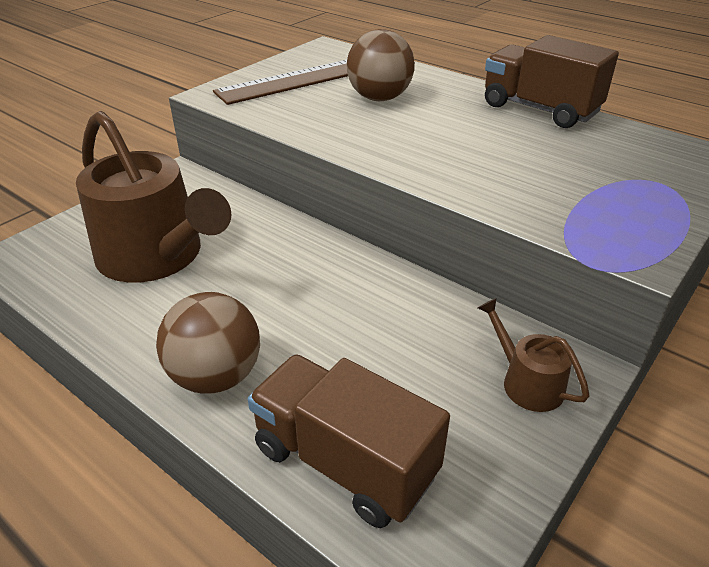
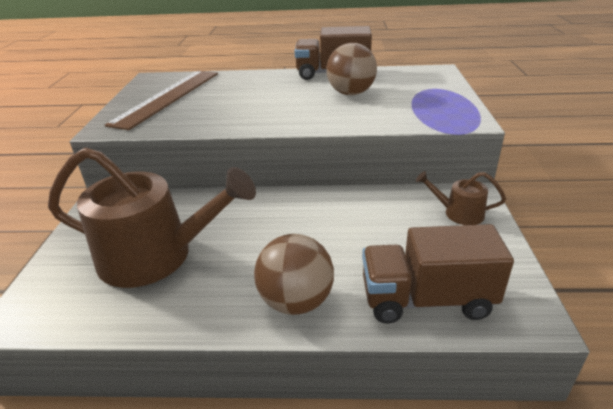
camera: 35 degrees left, 5 degrees down
(379, 98) = (233, 95): brown ball -> brown ball (351, 93)

